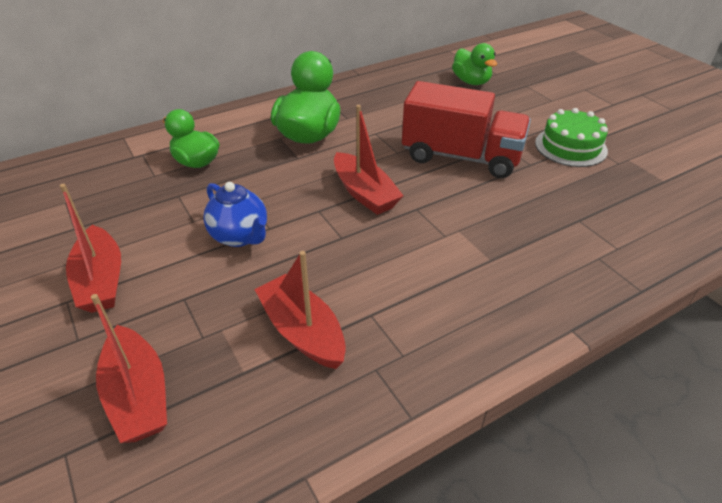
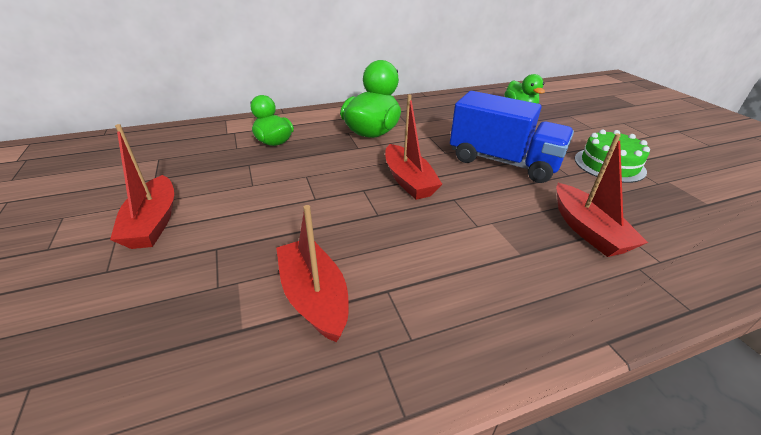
camera: 10 degrees right, 5 degrees down
(138, 395) = (130, 336): red boat -> red boat (587, 230)
(240, 236) = (287, 202): blue teapot -> none
(461, 157) = (503, 162): red truck -> blue truck

